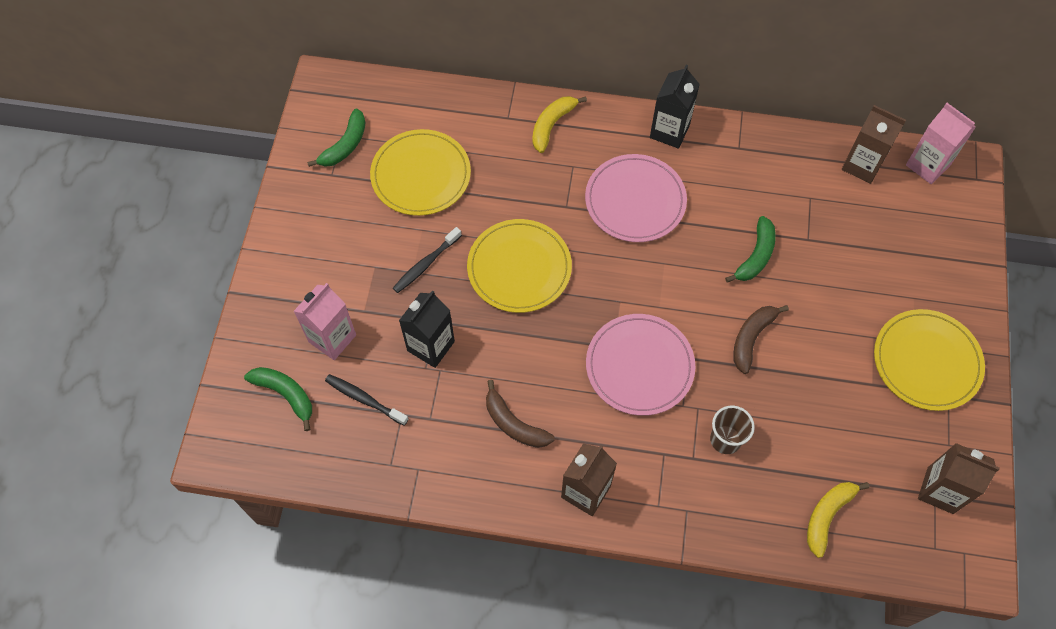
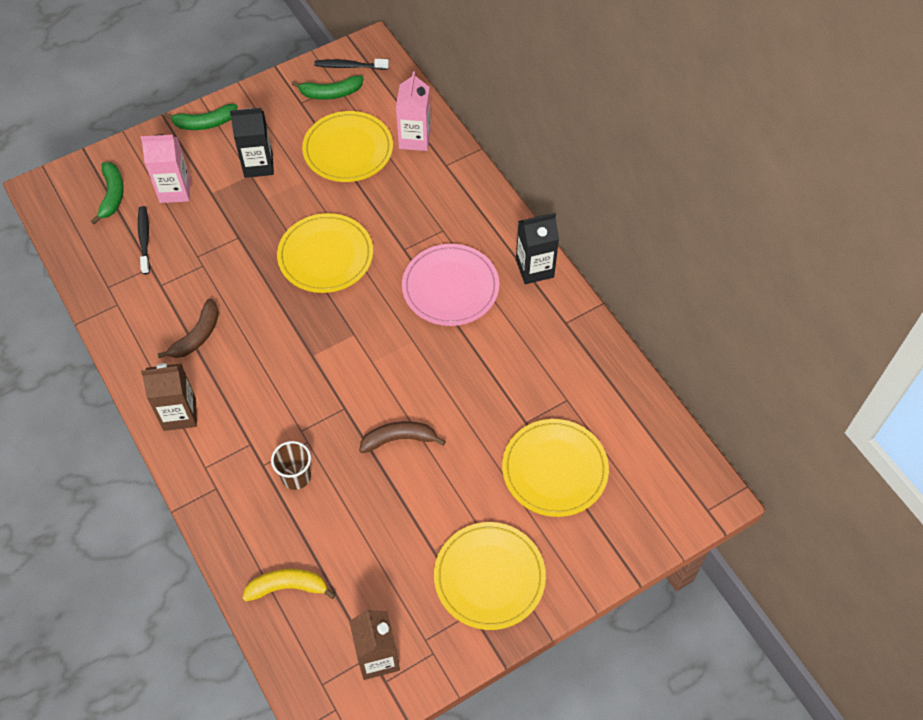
camera: 50 degrees right, 5 degrees down
(426, 264) = (279, 201): black toothbrush -> black toothbrush (349, 66)
(431, 346) = (217, 247): black carton -> black carton (258, 165)
(514, 424) = (197, 336): brown banana -> brown banana turned 150 degrees counterclockwise
(552, 125) = (466, 194): yellow banana -> none
(639, 366) = (310, 381): pink plate -> none
(755, 256) = (476, 396): green banana -> green banana (205, 123)
(862, 165) = (635, 417): brown carton -> none
(866, 250) = (554, 469): none -> yellow plate
(927, 165) = (684, 464): pink carton -> pink carton (414, 139)

